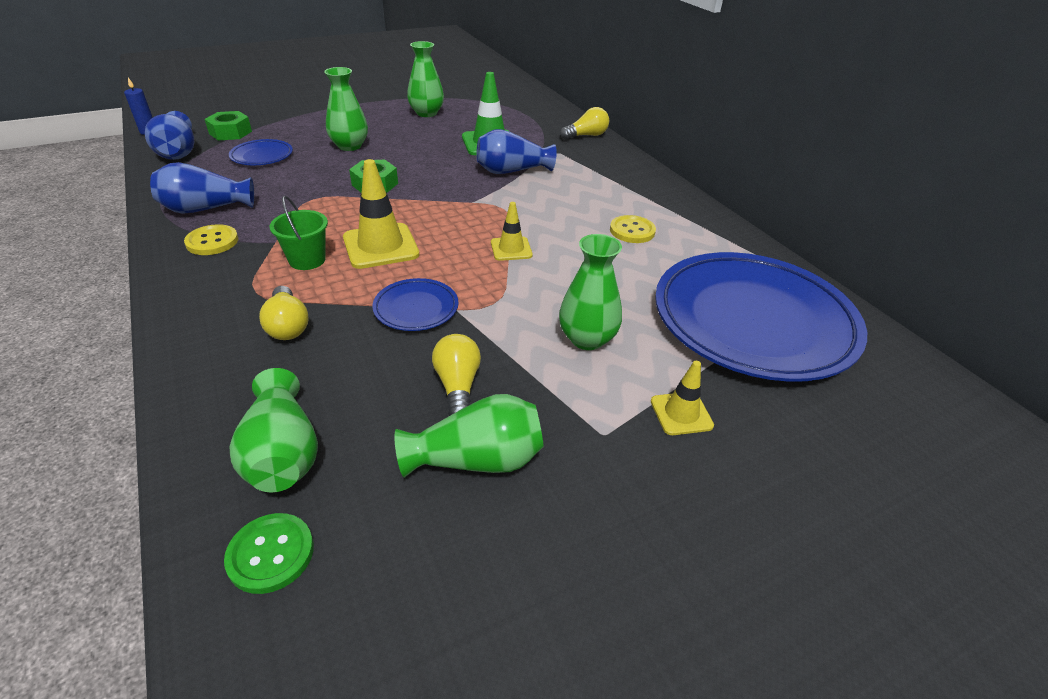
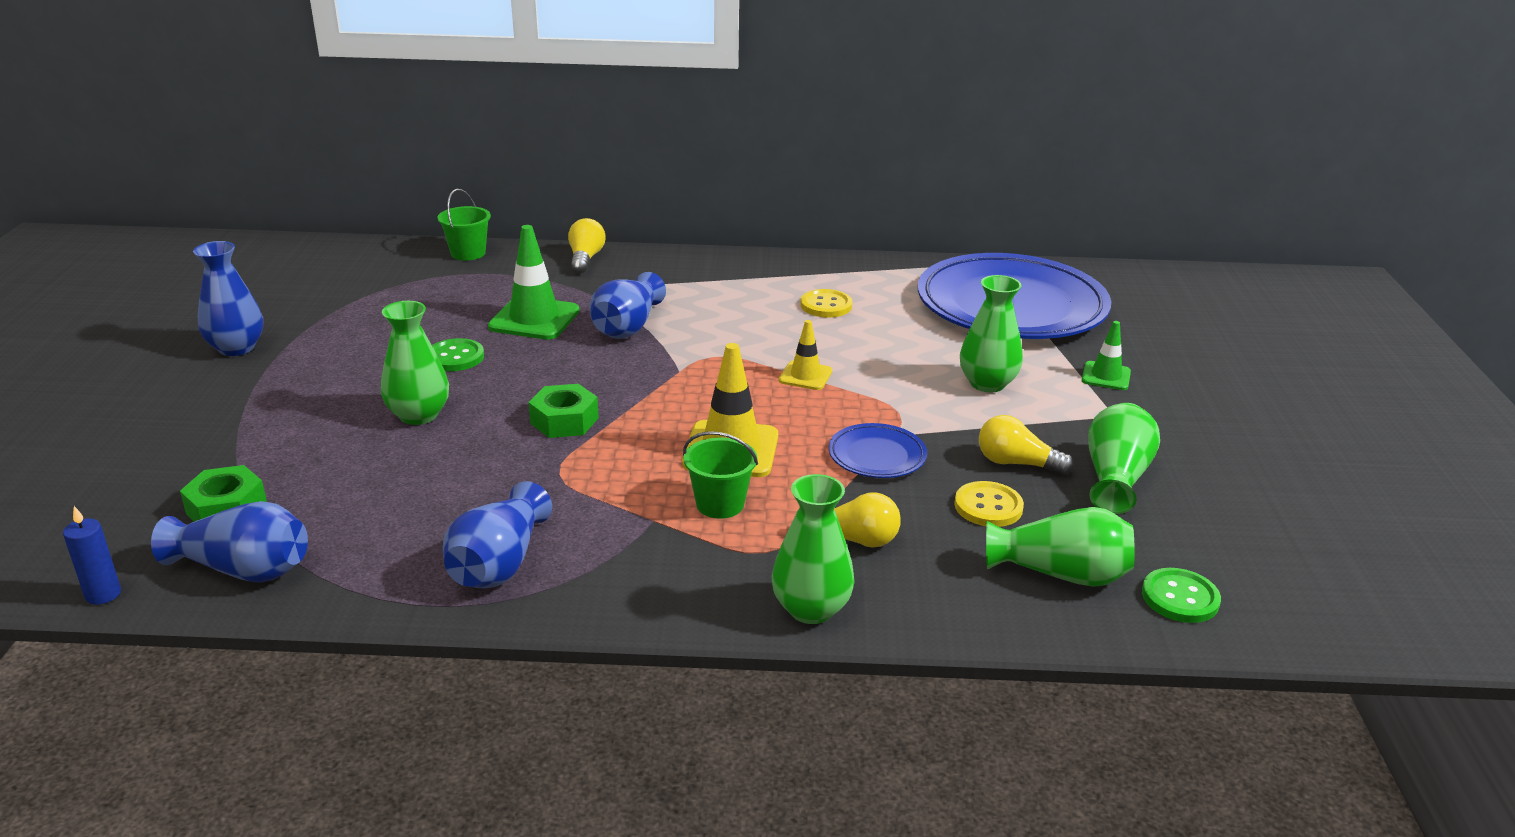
camera: 60 degrees left, 10 degrees down
(212, 241) = (607, 569): yellow button -> yellow button (988, 506)
(262, 156) = (365, 492): blue plate -> none
(382, 90) = (236, 348): none -> blue vase
(421, 137) = (455, 357): none -> green button
(426, 113) = (378, 335): green vase -> green vase (811, 609)
(548, 106) = (468, 253): none -> green bucket
(681, 413) = (1106, 376): yellow traffic cone -> green traffic cone

